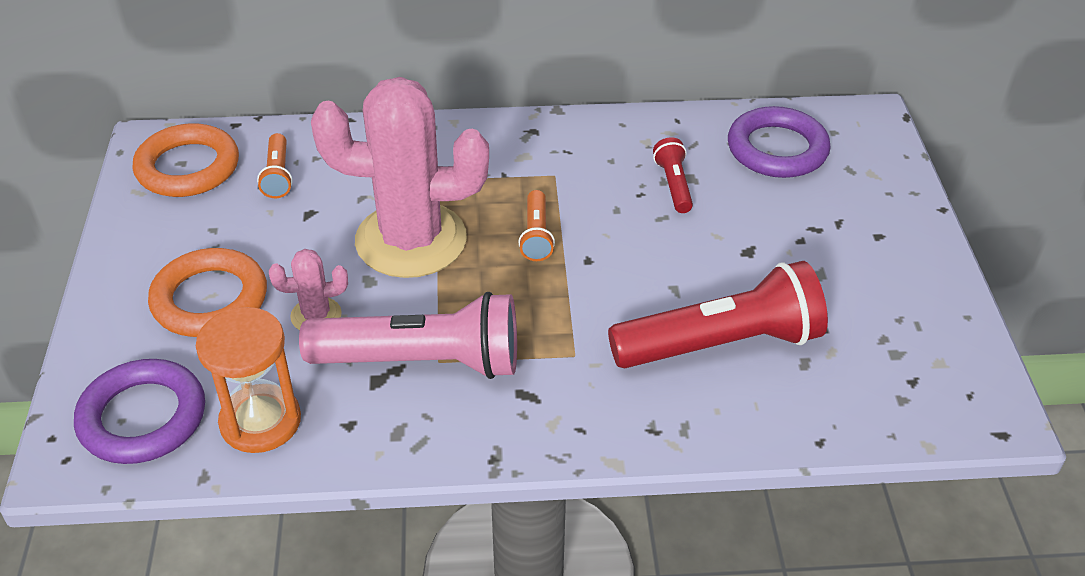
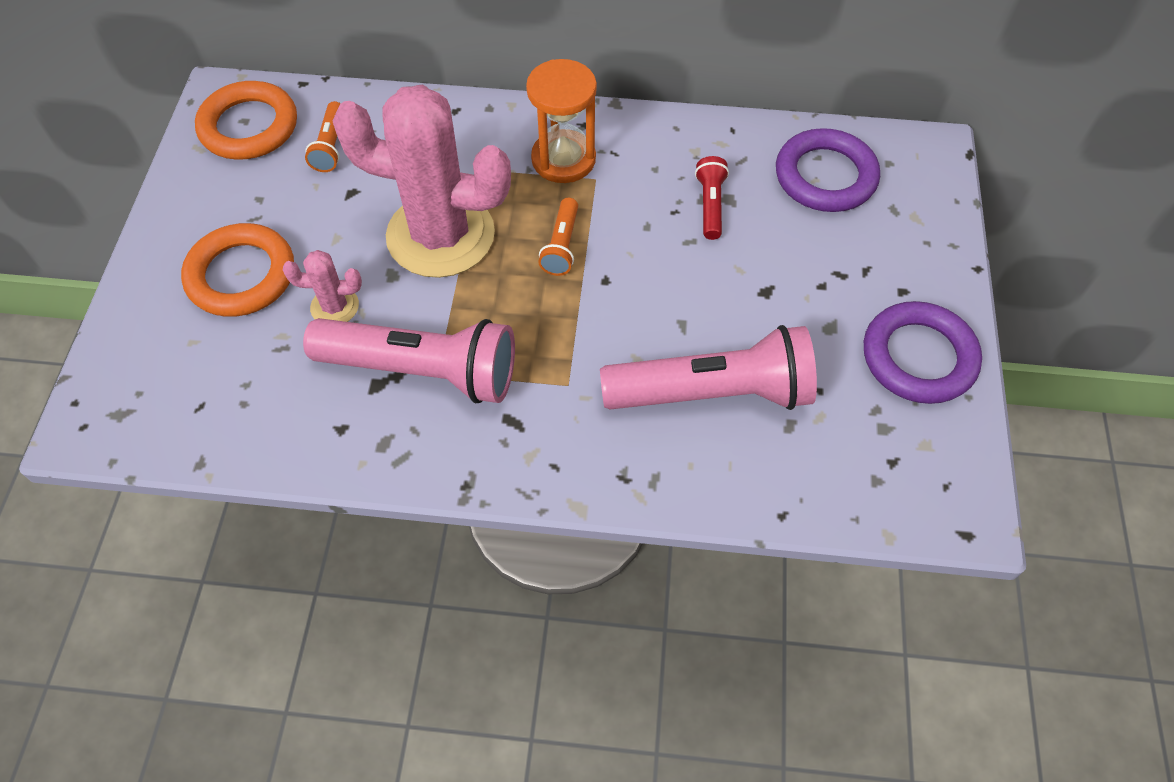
camera: 10 degrees right, 15 degrees up
(142, 417) = (157, 393): purple ring -> purple ring (918, 357)
(260, 421) = (261, 413): orange hourglass -> orange hourglass (563, 159)
(721, 344) = (713, 393): red flashlight -> pink flashlight

